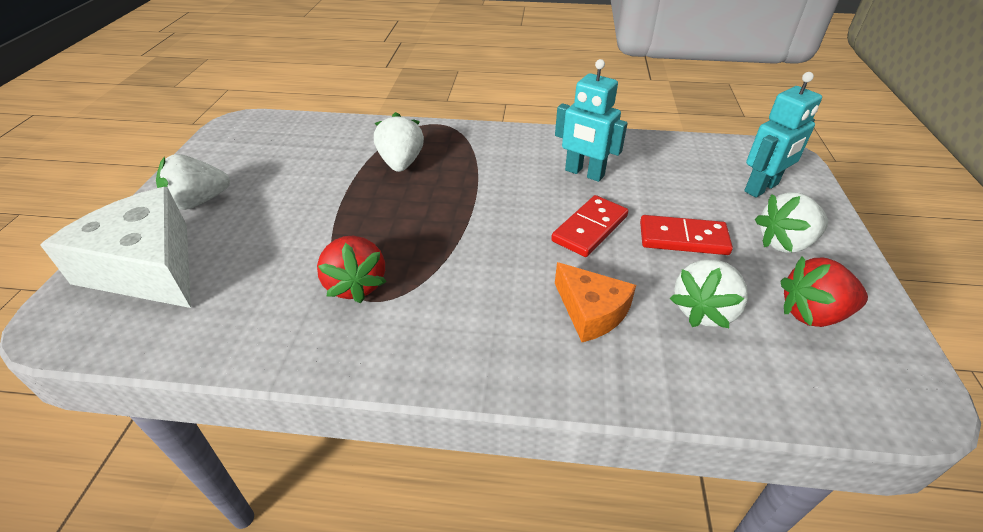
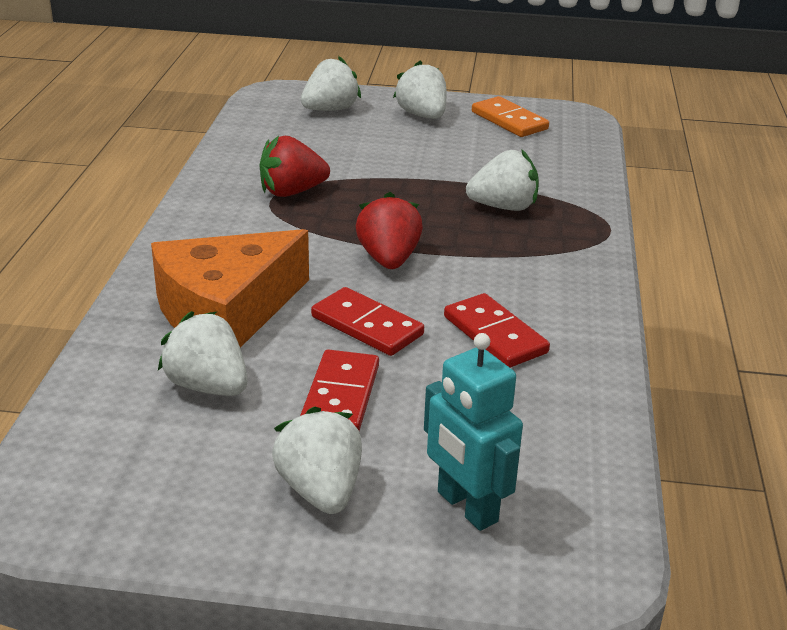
camera: 90 degrees right, 10 degrees down
(147, 267) = (330, 110): white cheese -> white strawberry
(235, 154) = (509, 120): none -> orange domino
(584, 173) = (494, 335): turquoise robot -> red domino
(591, 311) = (226, 311): orange cheese -> orange cheese, size x1.79
(812, 314) = (179, 472): red strawberry -> red strawberry (388, 259)

